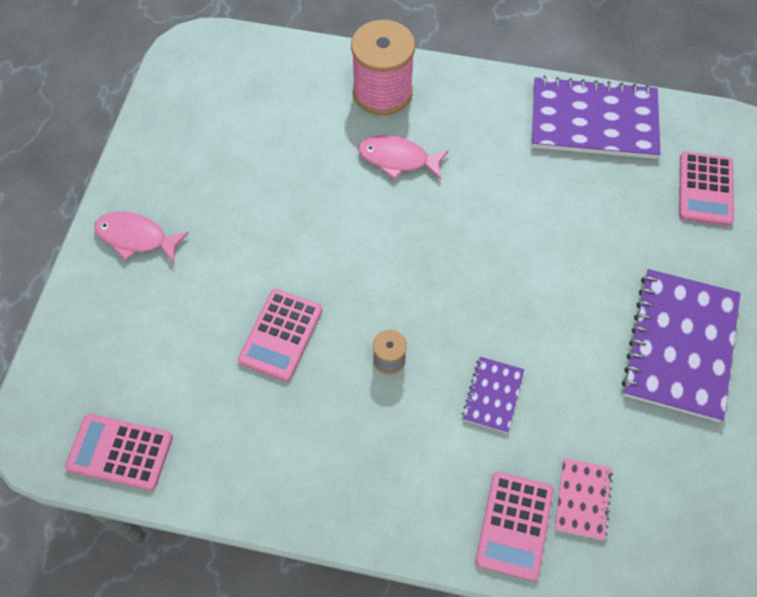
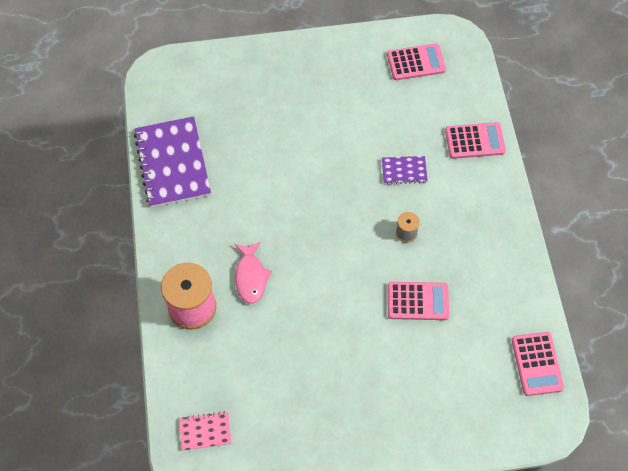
camera: 110 degrees left, 0 degrees up
(136, 238) = (386, 429): pink fish -> none
(582, 499) = (444, 113): pink notebook -> pink notebook (205, 431)
(680, 345) = (329, 85): purple notebook -> none
(705, 189) = (208, 90): pink calculator -> pink calculator (416, 62)

